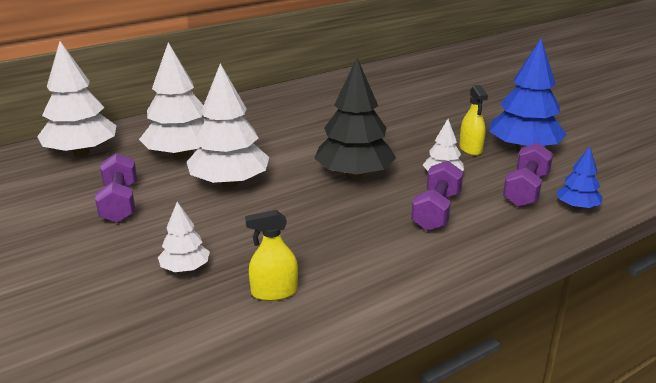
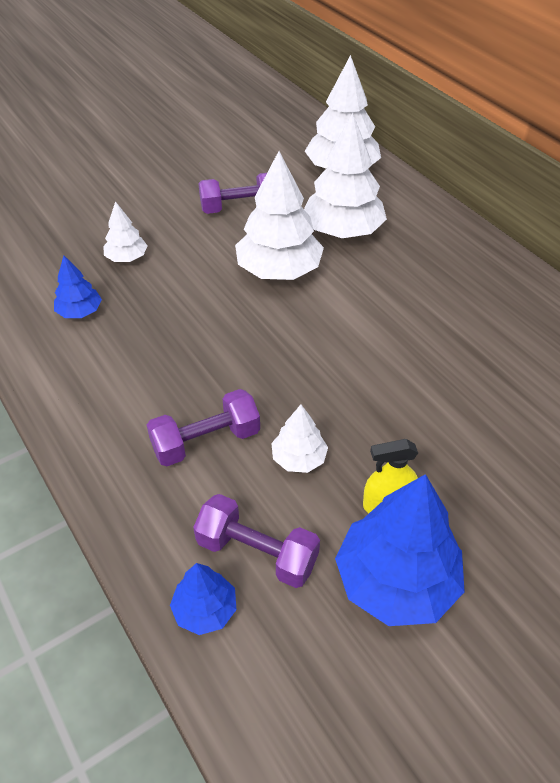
camera: 90 degrees right, 20 degrees up
(274, 292) = (80, 312): yellow spray bottle -> blue tree
(354, 175) = (299, 369): black tree -> none
(436, 211) = (206, 441): purple dumbbell -> purple dumbbell turned 45 degrees counterclockwise

